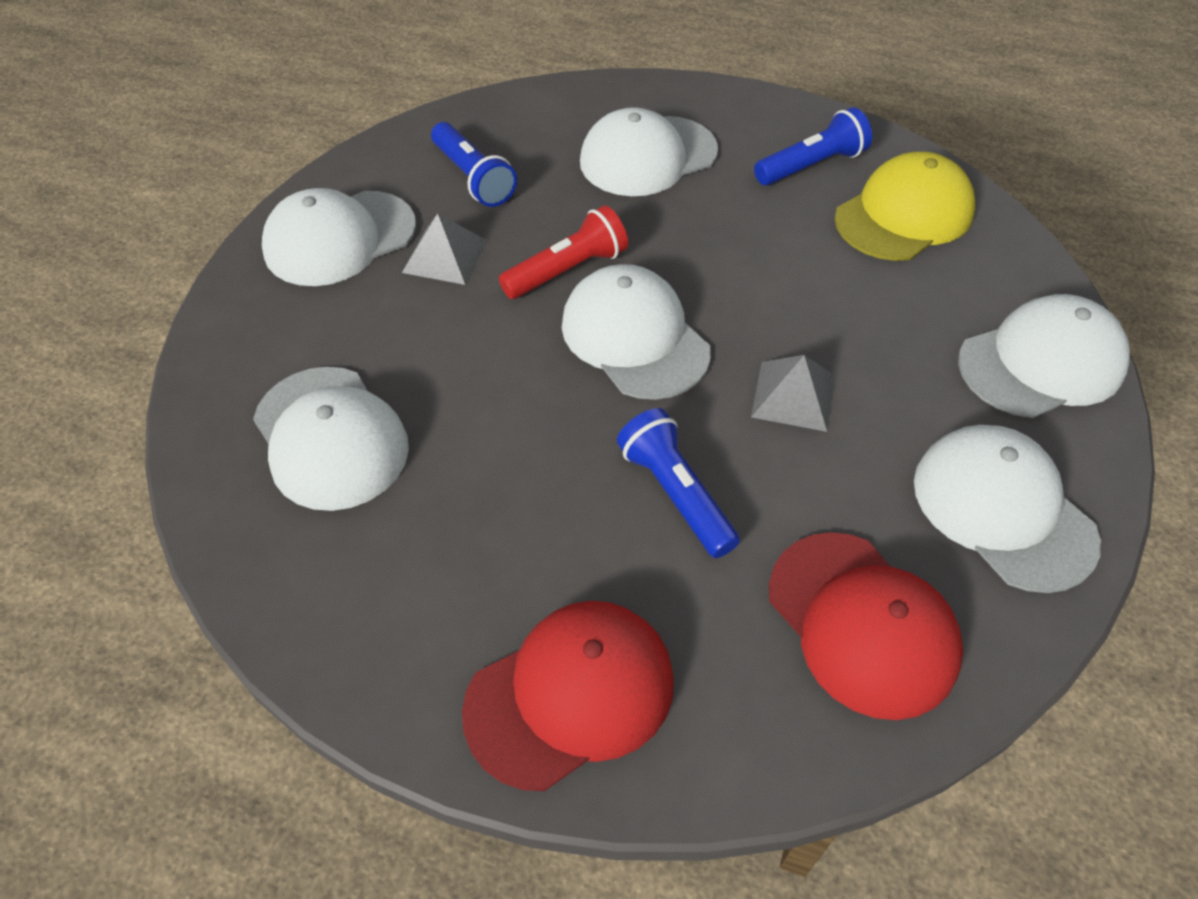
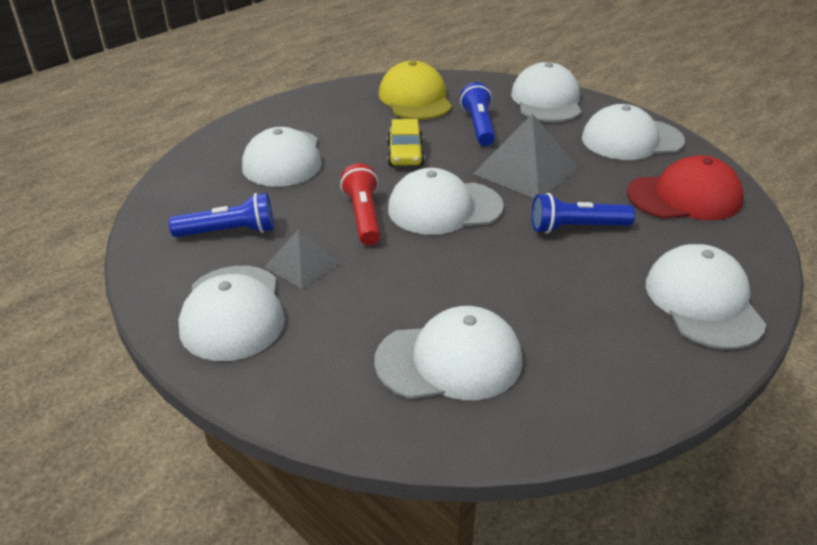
camera: 65 degrees left, 15 degrees down
(570, 694) = (703, 302): red cap -> white cap
(740, 257) = (405, 154): none -> yellow car
(793, 395) = (525, 170): grey pyramid -> grey pyramid, size x1.68
(811, 166) = (349, 111): blue flashlight -> blue flashlight (479, 126)

